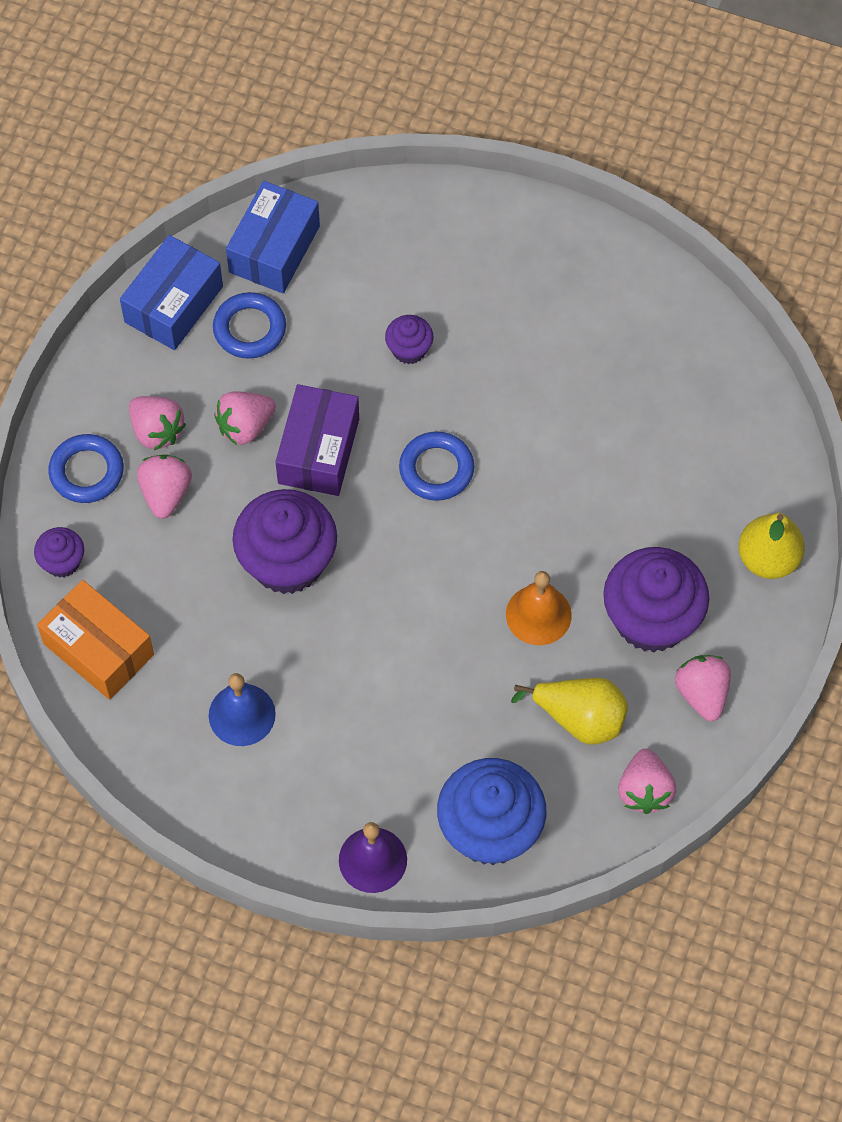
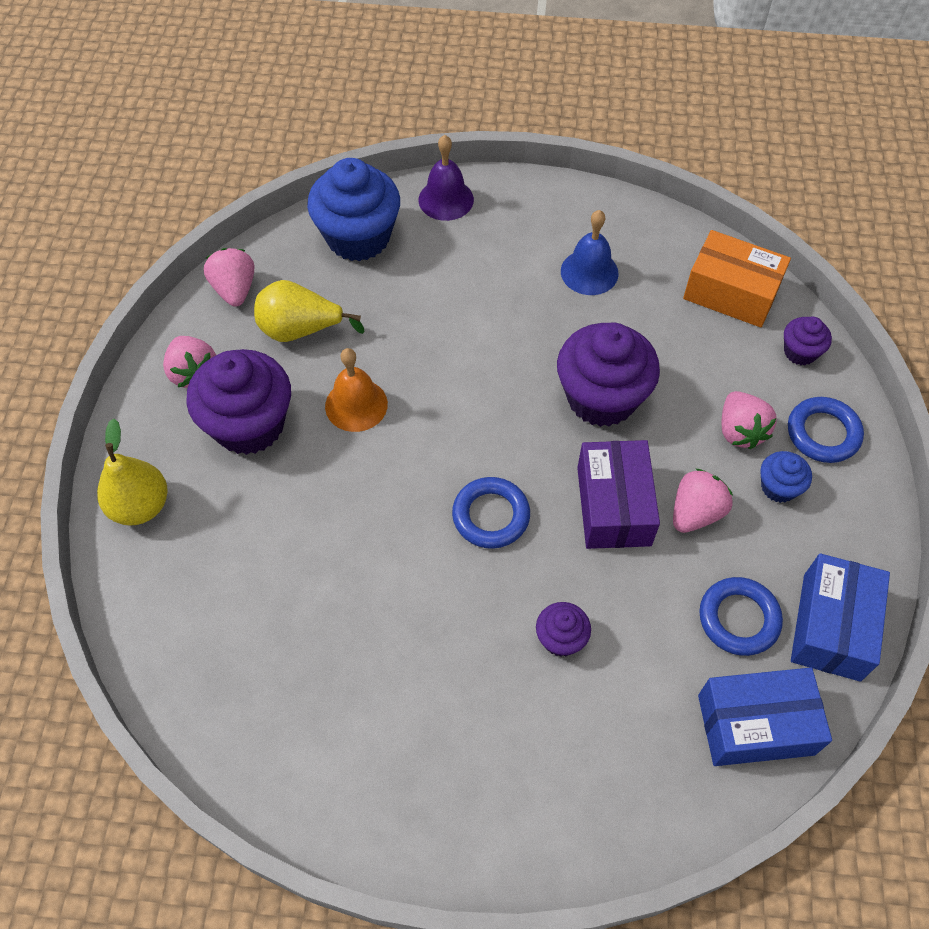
camera: 165 degrees right, 5 degrees down
(157, 431) = (778, 487): pink strawberry -> blue cupcake
(274, 249) = (755, 724): blue box -> blue box turned 75 degrees clockwise

